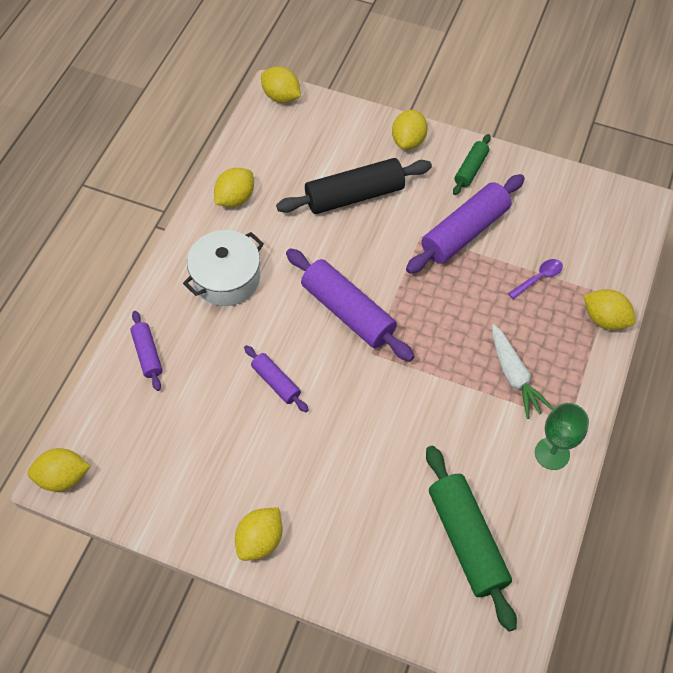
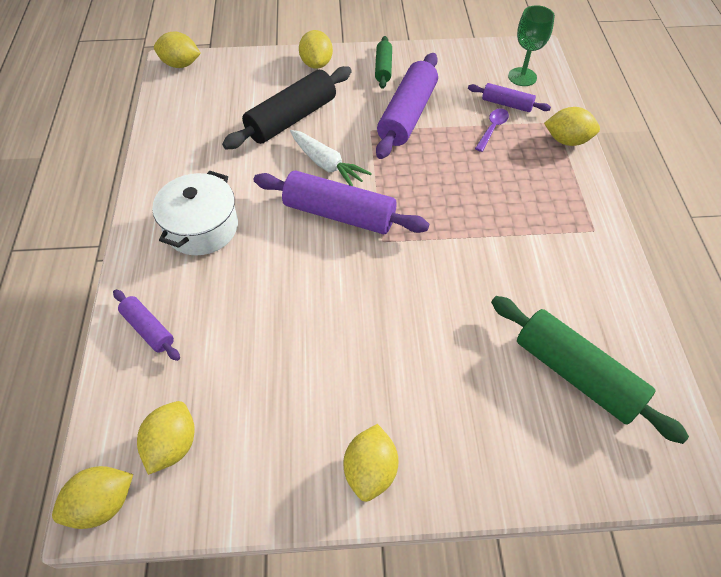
camera: 25 degrees left, 5 degrees down
(235, 198) = (176, 156): yellow lemon -> yellow lemon (172, 445)
(276, 382) = (302, 303): purple rolling pin -> purple rolling pin (507, 104)
(514, 376) = (523, 212): white carrot -> white carrot (326, 164)
(552, 453) = (599, 263): green goblet -> green goblet (522, 77)

